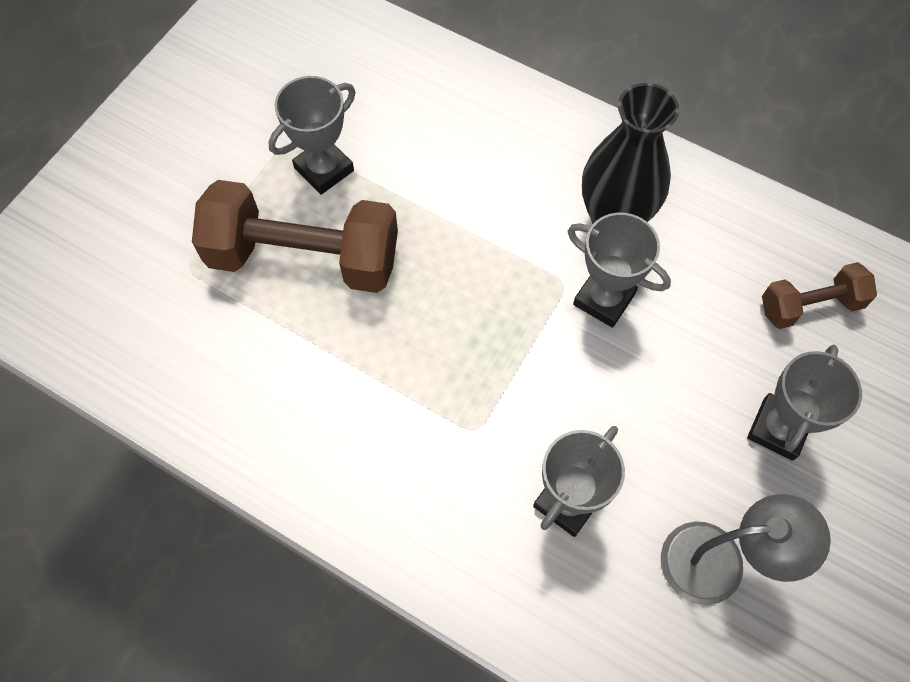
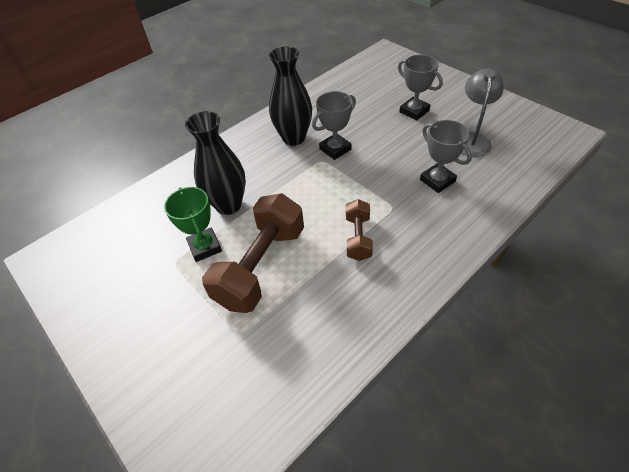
camera: 70 degrees left, 15 degrees down
(324, 169) = (205, 247): grey trophy -> green trophy
(416, 171) = (228, 205): none -> black vase
(810, 305) = (360, 92): brown dumbbell -> brown dumbbell (358, 238)

